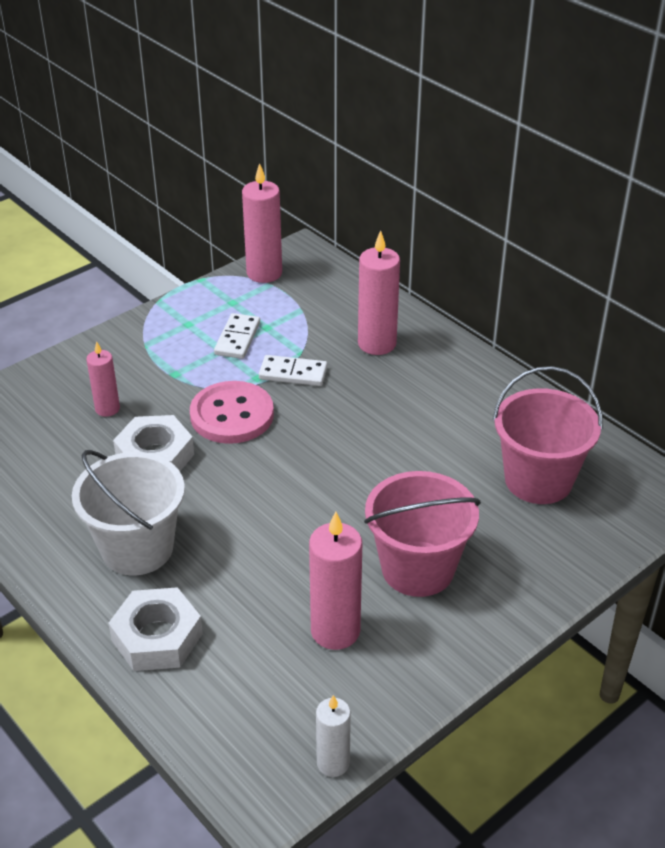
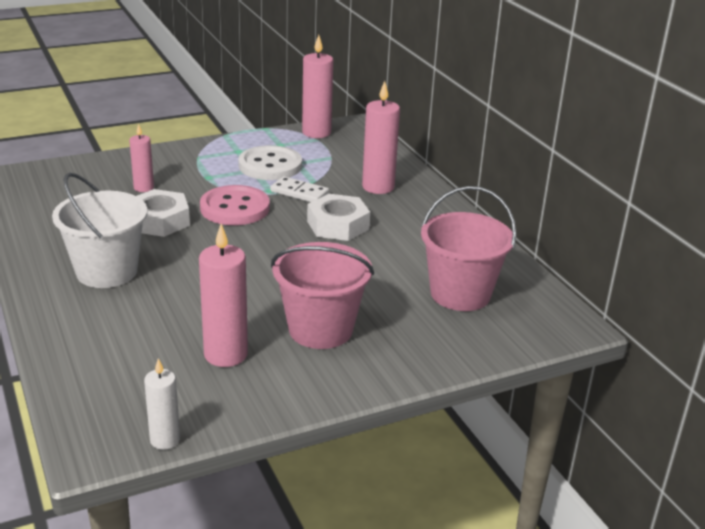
camera: 15 degrees right, 10 degrees down
(157, 637) = (83, 328): white nut -> white nut (338, 225)
(237, 338) = (270, 165): white domino -> white button

